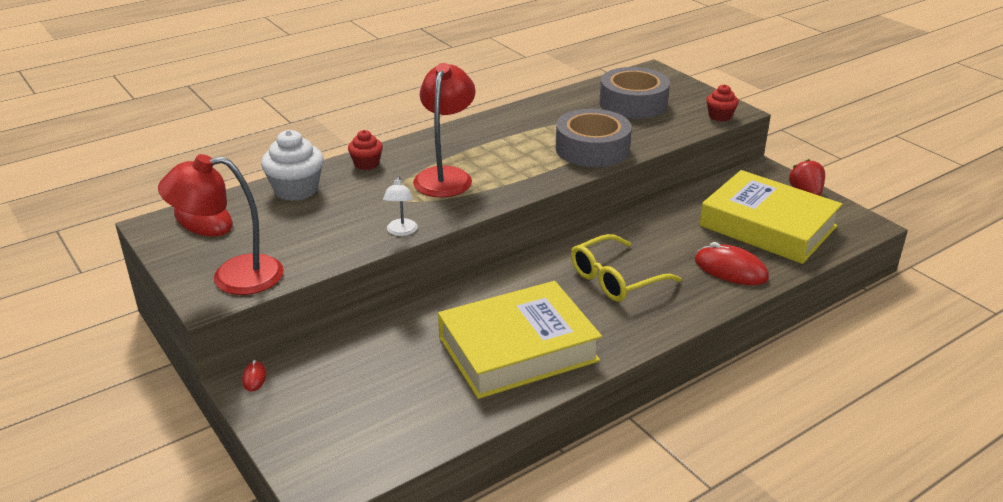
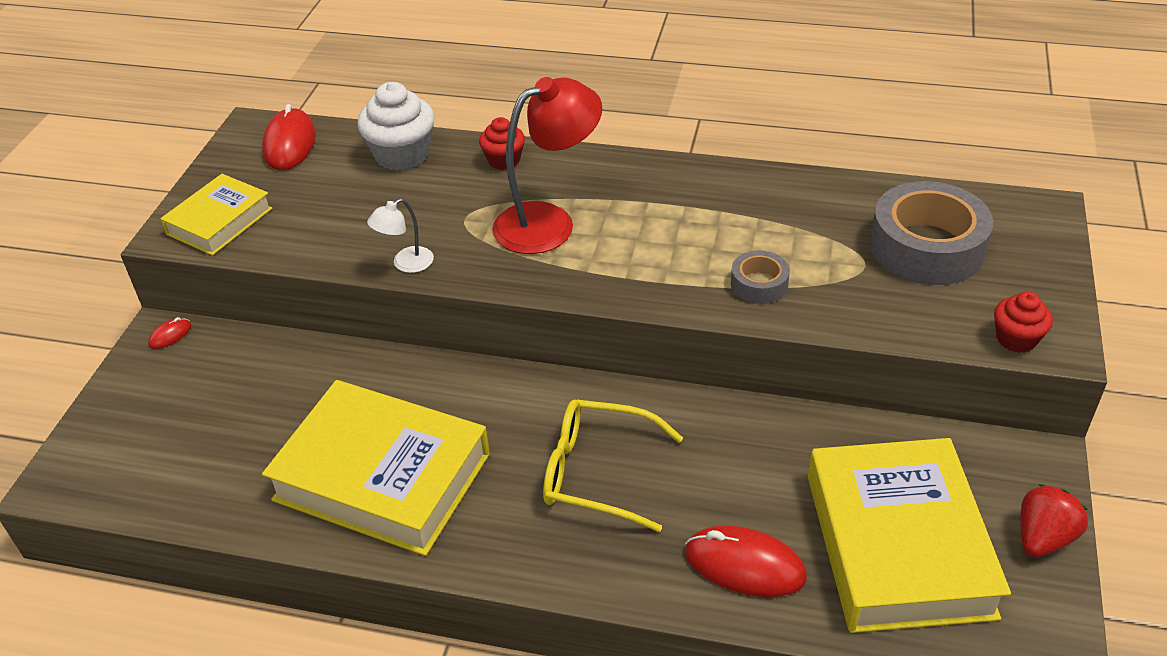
camera: 50 degrees right, 10 degrees up
(233, 277) = (219, 221): red lamp -> yellow book
(592, 149) = (759, 284): grey tape -> grey tape, size x0.49
(730, 269) = (744, 565): red mouse -> red mouse turned 60 degrees counterclockwise

